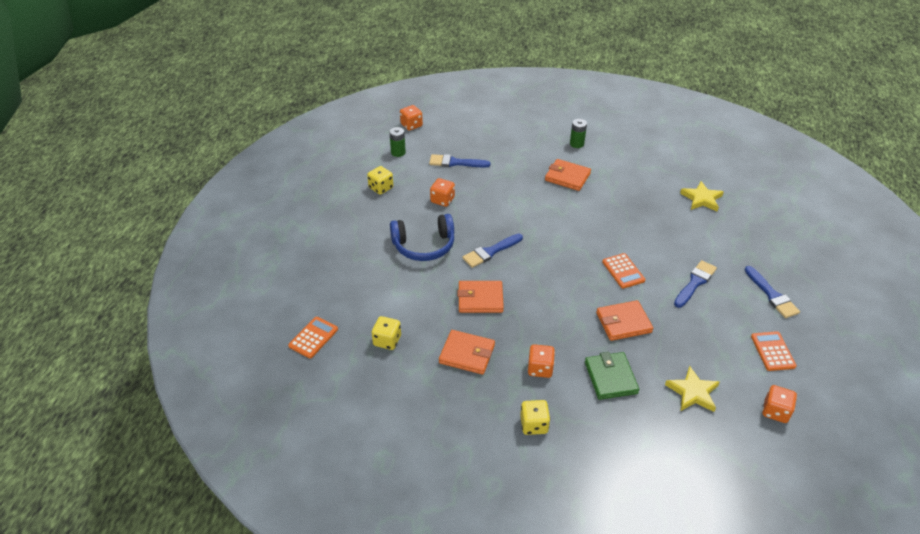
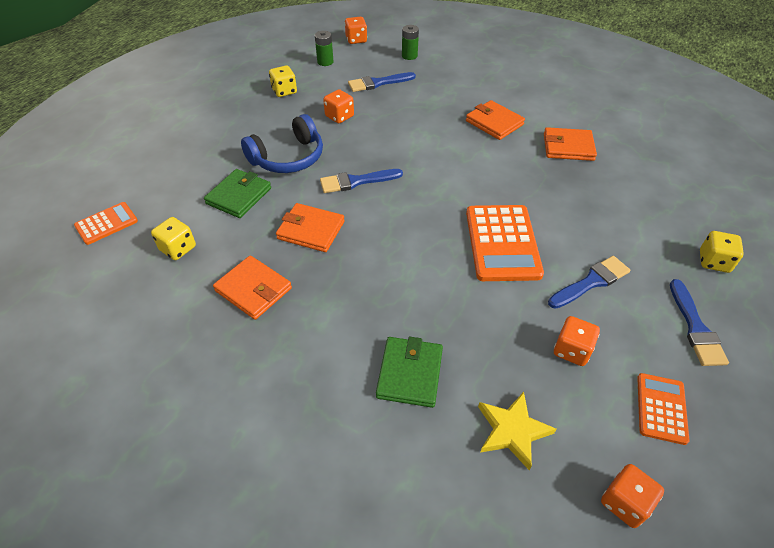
camera: 20 degrees right, 5 degrees up
(405, 287) = (239, 196): none -> green wallet
(424, 246) = (288, 158): blue headphones -> blue headphones turned 45 degrees counterclockwise
(455, 162) = (378, 83): blue brush -> blue brush turned 45 degrees counterclockwise
(534, 425) = (274, 405): yellow dice -> yellow dice (714, 262)
(540, 369) = (327, 334): orange dice -> orange dice (571, 350)
(576, 144) = (525, 91): green battery -> green battery (409, 56)
(623, 271) = (502, 243): orange calculator -> orange calculator, size x1.79
(623, 323) = (467, 306): orange wallet -> orange wallet (568, 147)
(701, 199) = (651, 182): yellow star -> none

